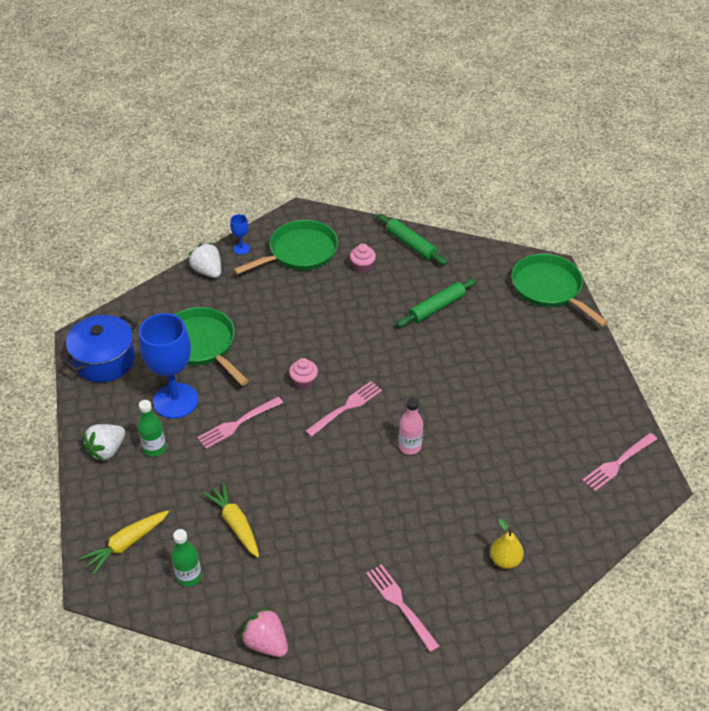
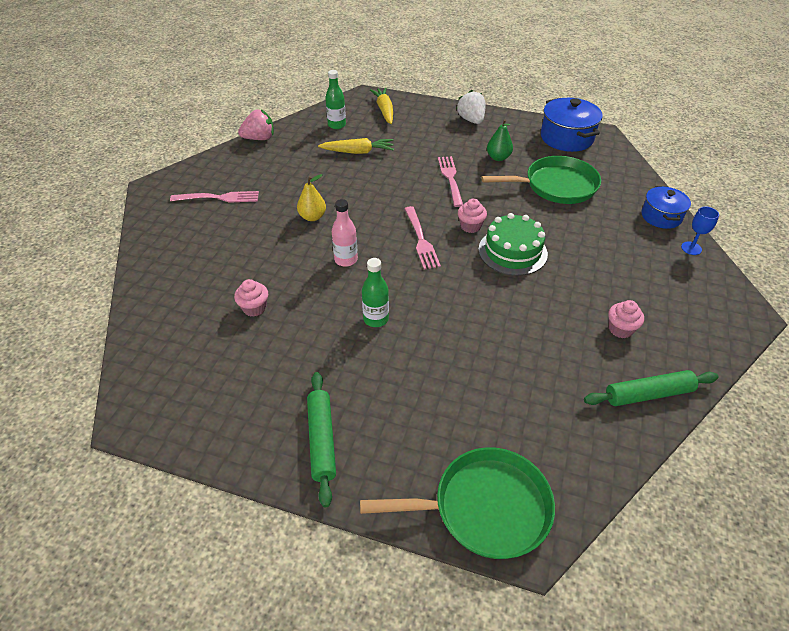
camera: 120 degrees right, 0 degrees up
(154, 448) = (456, 138): green bottle -> green bottle (376, 319)
(175, 401) = (498, 157): blue goblet -> green pear
(208, 271) = (661, 216): white strawberry -> blue pot
(299, 252) = (669, 288): green pan -> none
(319, 345) = (512, 251): none -> green cake
(436, 307) = (515, 364): green rolling pin -> green rolling pin (322, 440)
(505, 560) = (188, 264): yellow pear -> yellow pear (312, 217)
(510, 477) = (254, 308): none -> pink cupcake
(617, 463) = (185, 400): pink fork -> none

